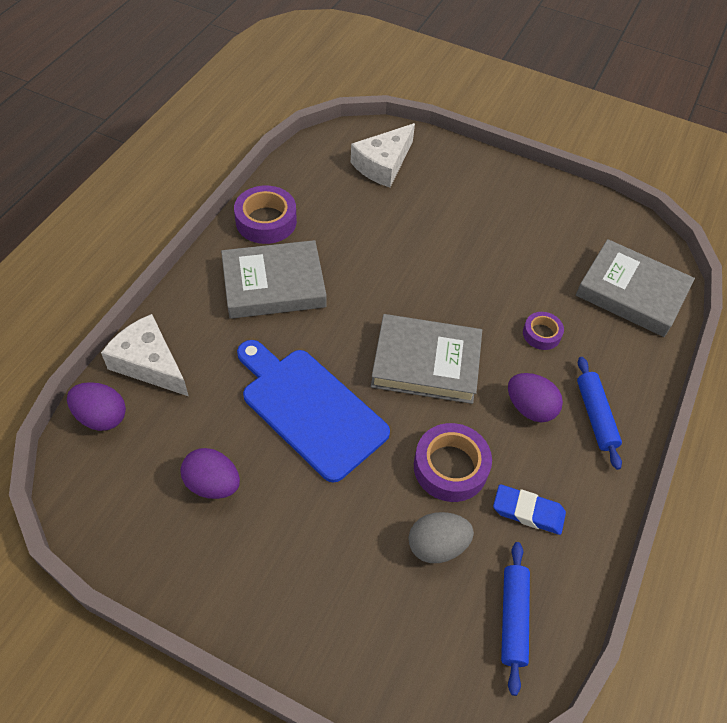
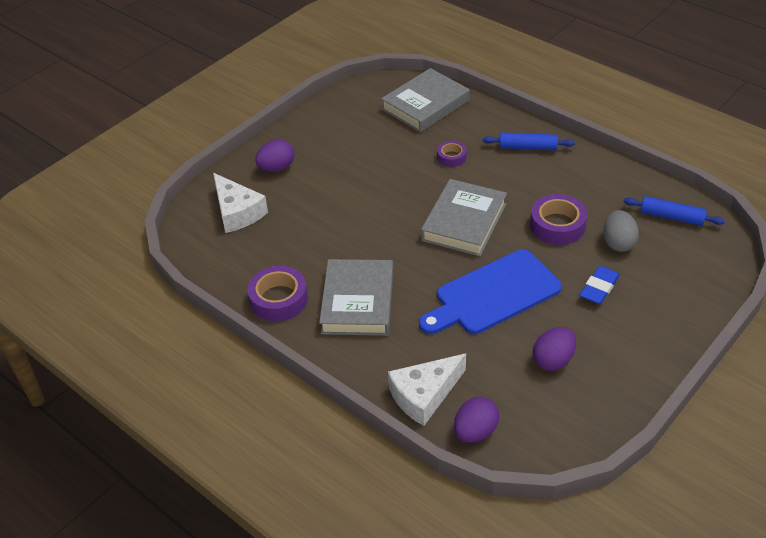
camera: 70 degrees left, 10 degrees down
(528, 512) = (597, 194): blue eraser -> blue eraser (599, 288)
(530, 408) = (515, 176): purple egg -> purple egg (276, 168)

